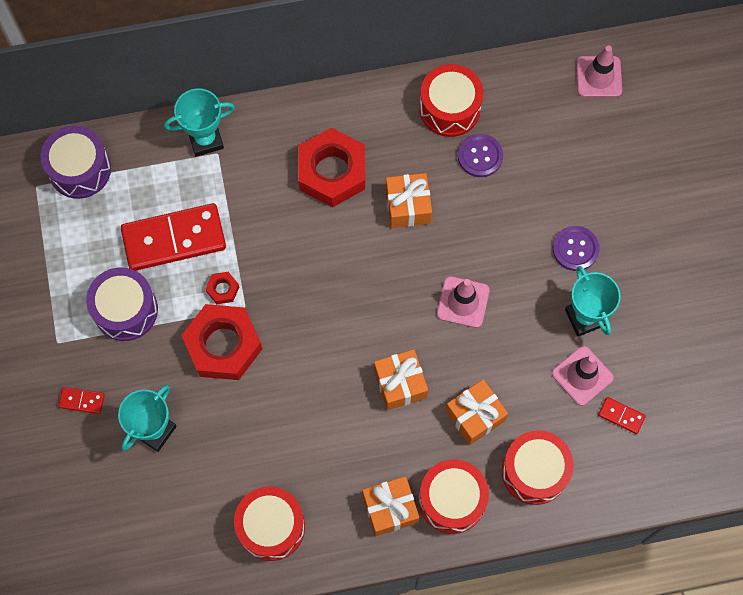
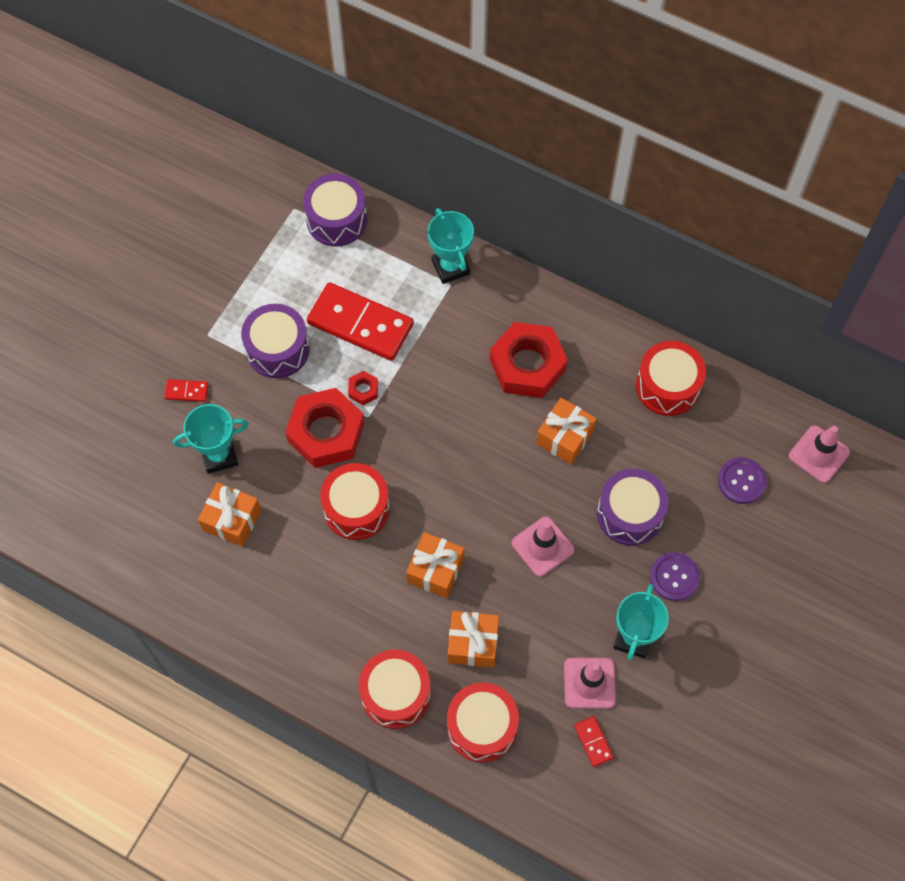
camera: 40 degrees right, 5 degrees down
(82, 401) = (186, 391): red domino -> red domino turned 45 degrees counterclockwise
(205, 139) = (450, 267): turquoise trophy -> turquoise trophy turned 45 degrees clockwise
(271, 527) = (240, 598): red drum -> red drum (356, 508)
(390, 509) = (341, 660): orange gift -> orange gift (232, 520)
(480, 156) = (659, 442): purple button -> purple button (741, 481)
(504, 227) = (630, 514): none -> purple drum

